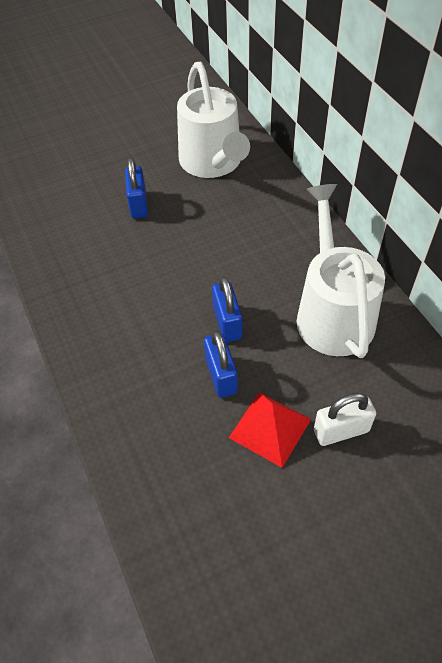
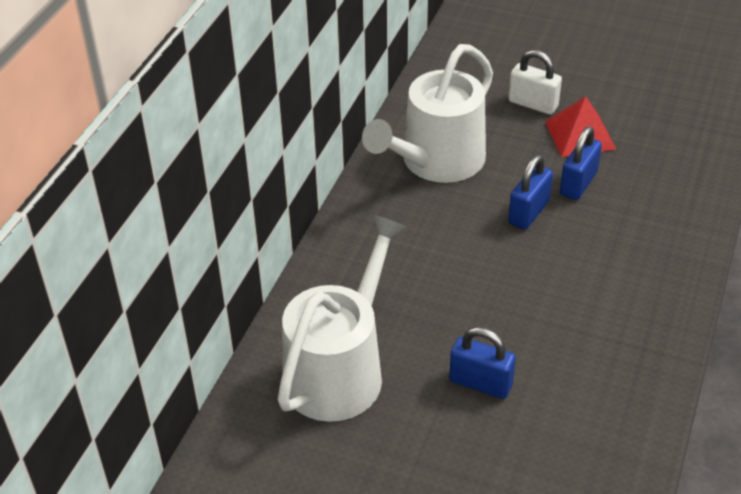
camera: 135 degrees left, 10 degrees down
(139, 204) = (480, 383): blue padlock -> blue padlock turned 75 degrees clockwise

